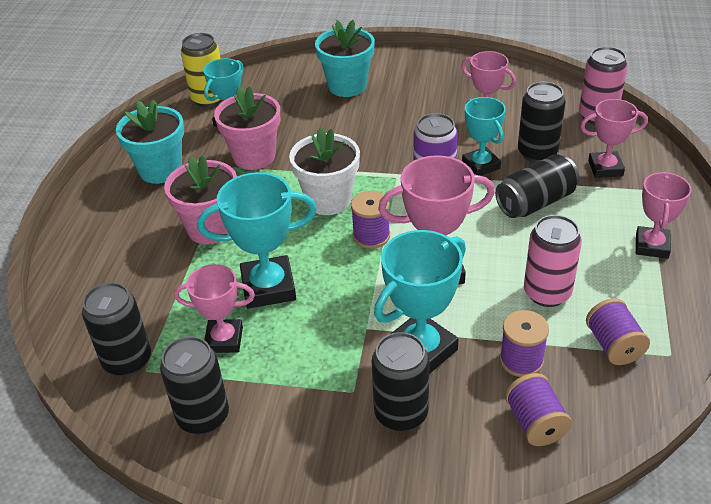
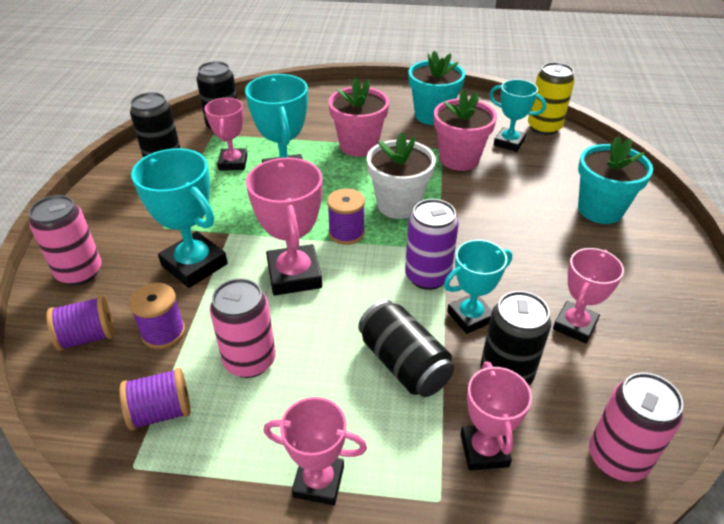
camera: 85 degrees right, 0 degrees up
(401, 413) = (130, 253): black can -> none
(435, 458) = (80, 272): none -> pink can

